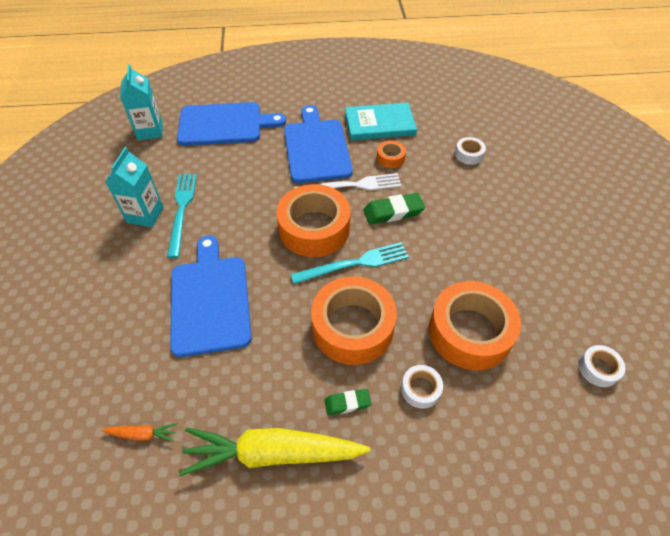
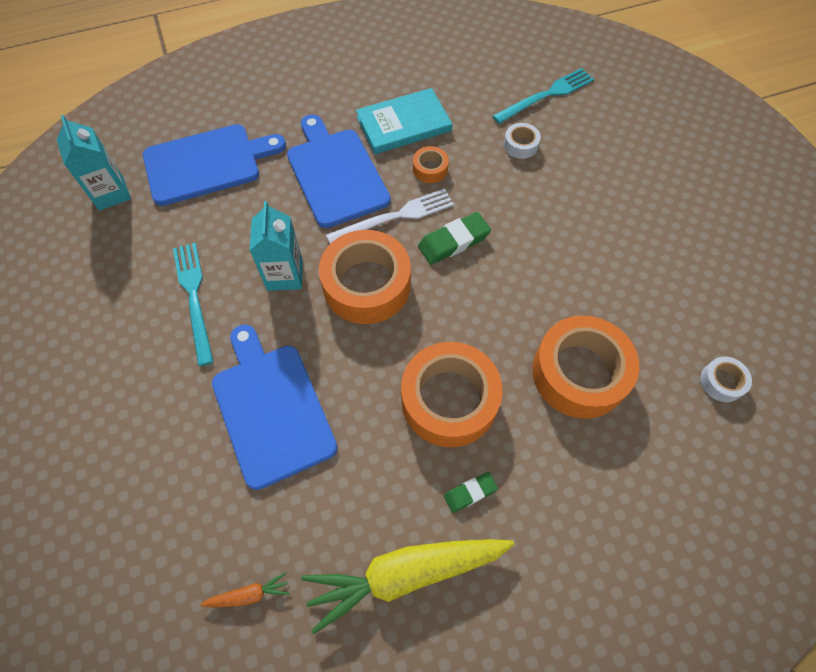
camera: 15 degrees left, 10 degrees up
(145, 215) = (149, 314): turquoise carton -> turquoise carton (285, 275)
(354, 263) = (428, 320): turquoise fork -> turquoise fork (546, 95)
(420, 389) = (544, 455): white tape -> none

